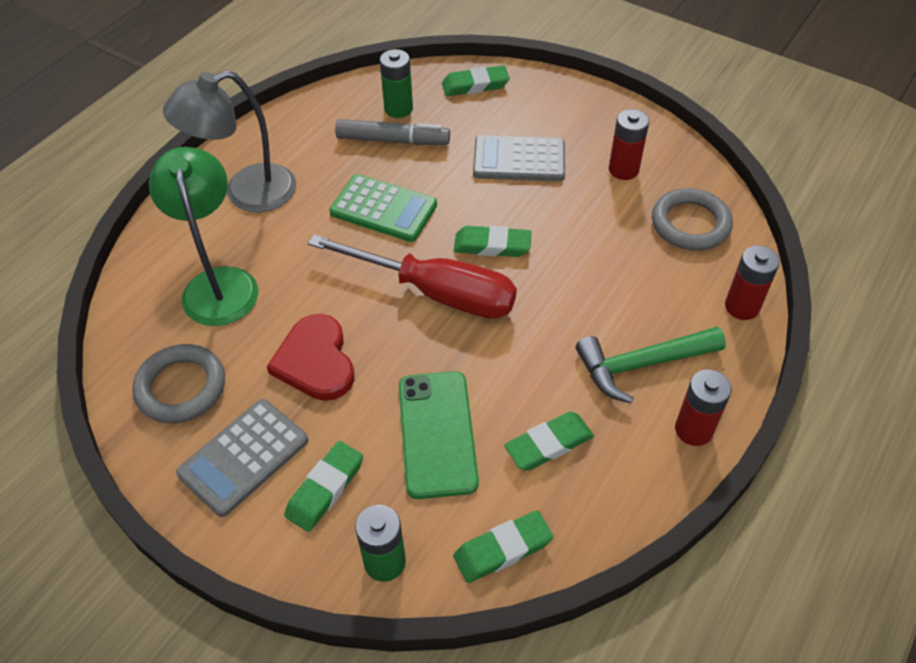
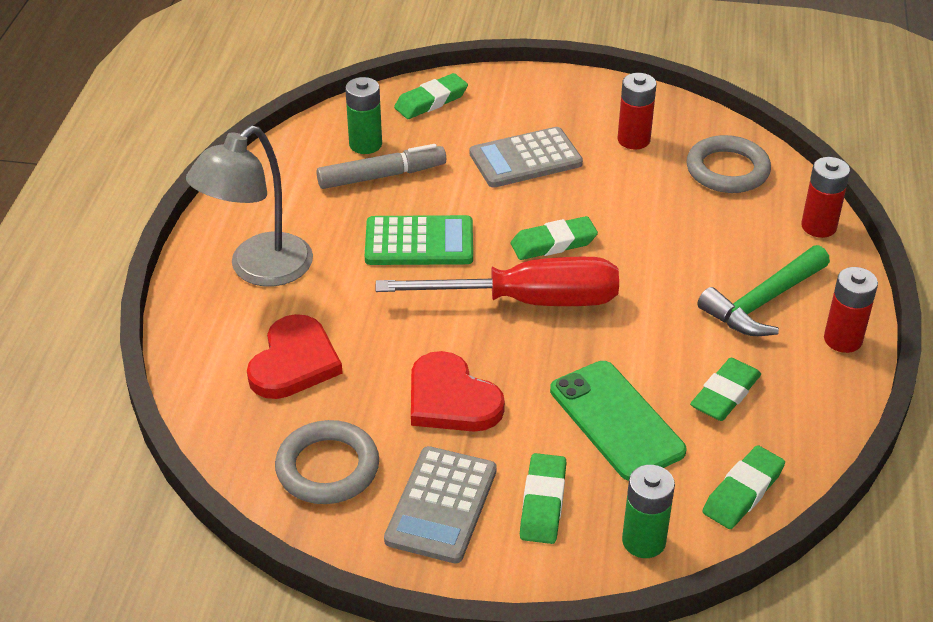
camera: 25 degrees left, 10 degrees down
(219, 283) = (294, 362): green lamp -> red heart

